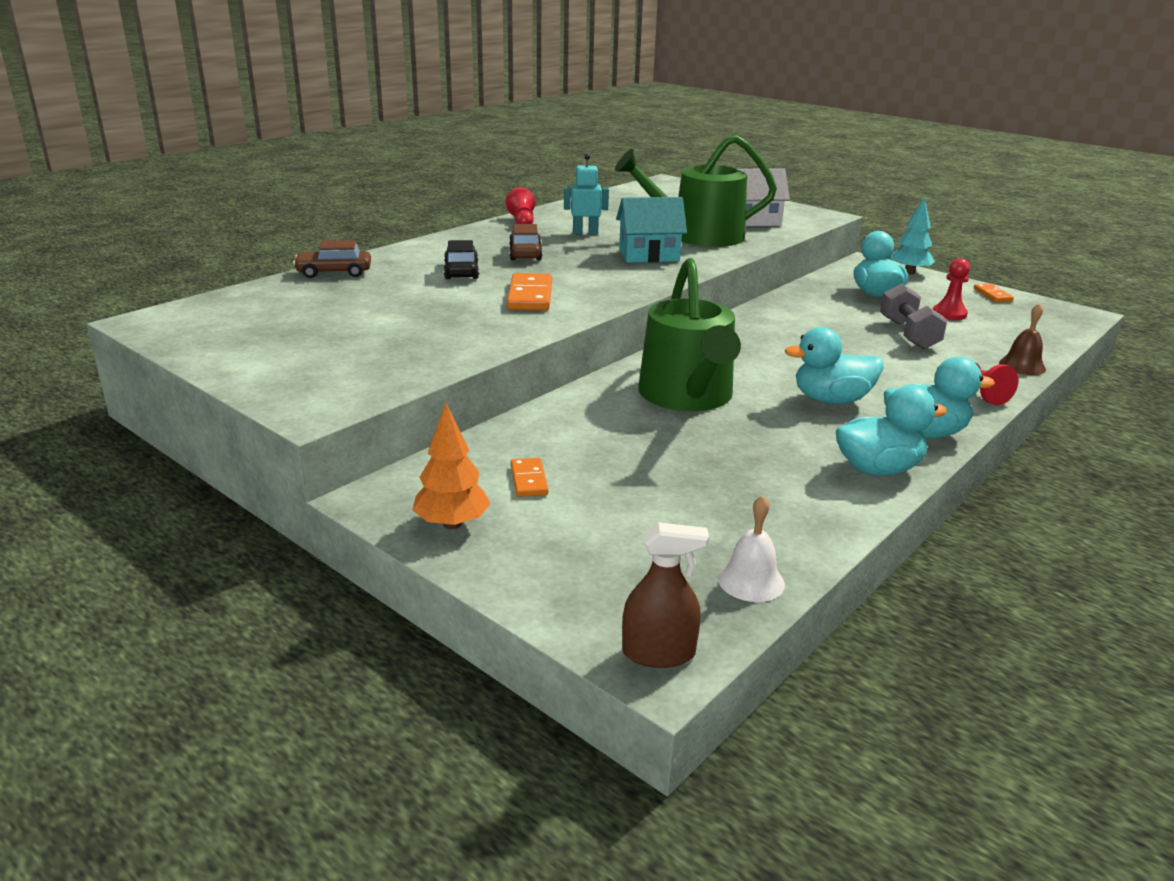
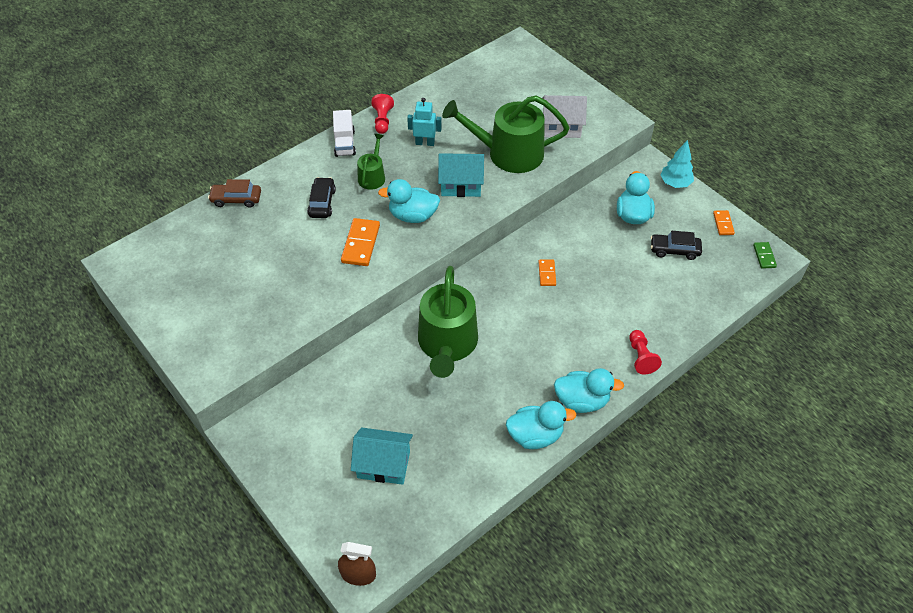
camera: 10 degrees right, 25 degrees up
(452, 524) = (278, 460): orange tree -> none
(477, 235) = (344, 143): none -> white truck
(525, 253) = (372, 176): brown car -> green watering can
(529, 480) = (327, 424): orange domino -> orange domino (547, 273)
(644, 515) = (383, 464): none -> turquoise house
(751, 581) = (422, 527): white bell -> none
(831, 400) = (538, 357): turquoise duck -> turquoise duck (413, 216)
(908, 334) = (629, 277): grey dumbbell -> none
(949, 314) = (674, 250): red pawn -> black car
(1022, 366) = (690, 326): brown bell -> none
(1065, 313) = (764, 256): none -> green domino

